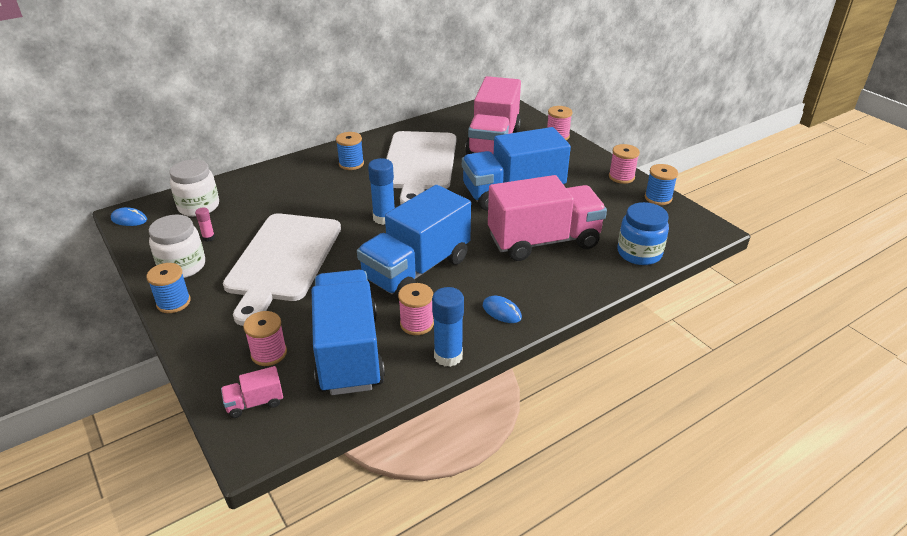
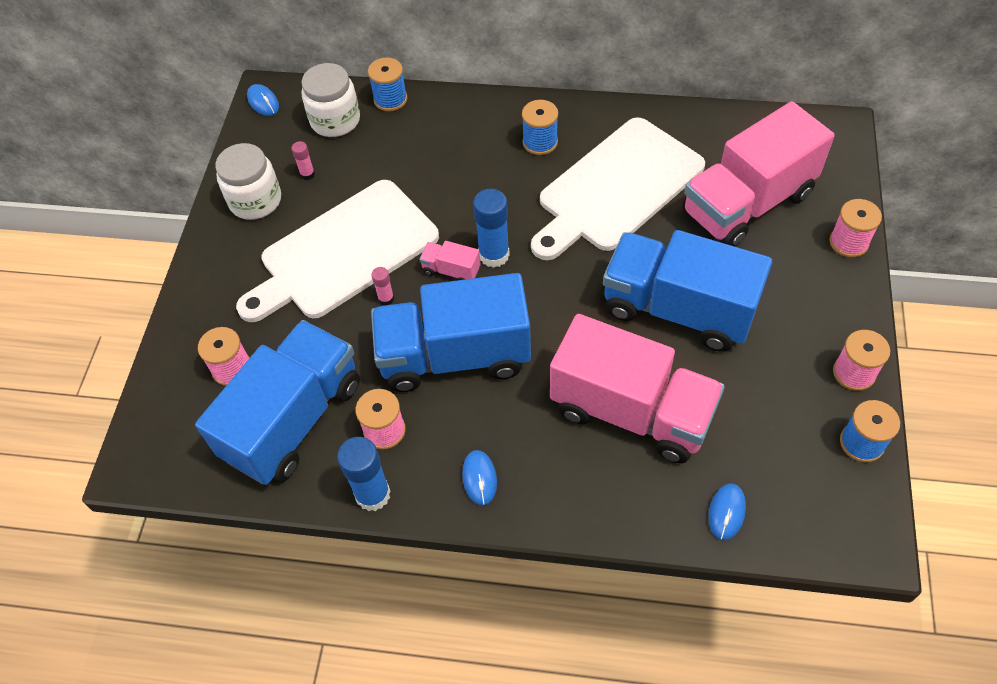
camera: 45 degrees right, 20 degrees up
(173, 302) = (212, 246): blue spool -> blue spool (390, 99)
(255, 403) = (175, 419): pink truck -> pink truck (451, 270)
(339, 267) = (386, 298): none -> pink glue stick
(639, 253) = (726, 512): blue jar -> blue mouse

